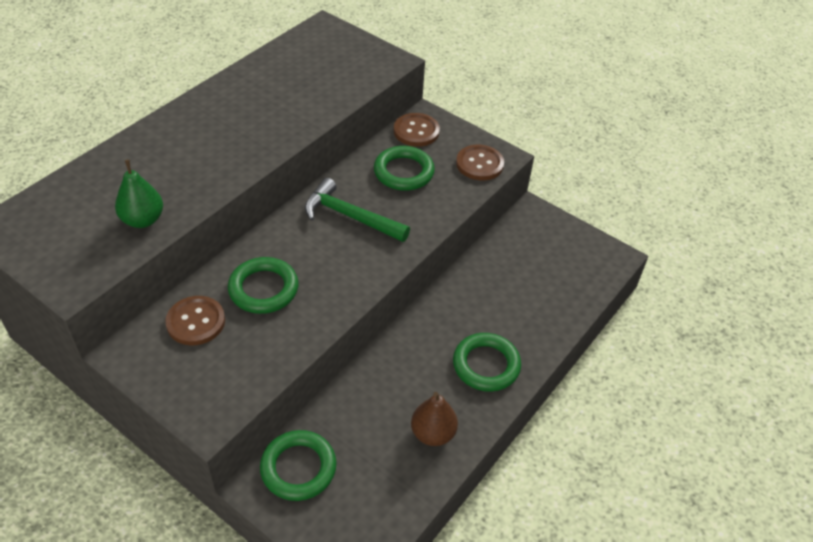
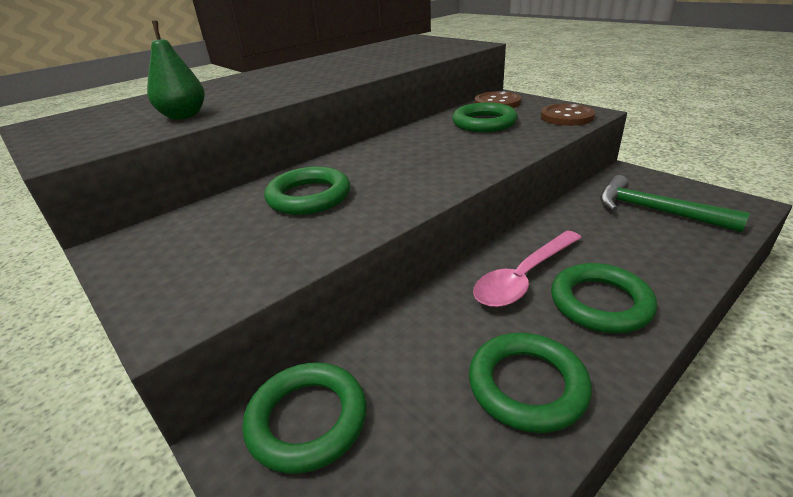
camera: 15 degrees right, 15 degrees down
(196, 322) = (216, 221): brown button -> none
(350, 216) = (423, 148): green hammer -> green hammer (655, 211)
(433, 433) = (527, 385): brown pear -> green ring
(435, 343) = (524, 277): none -> pink spoon

